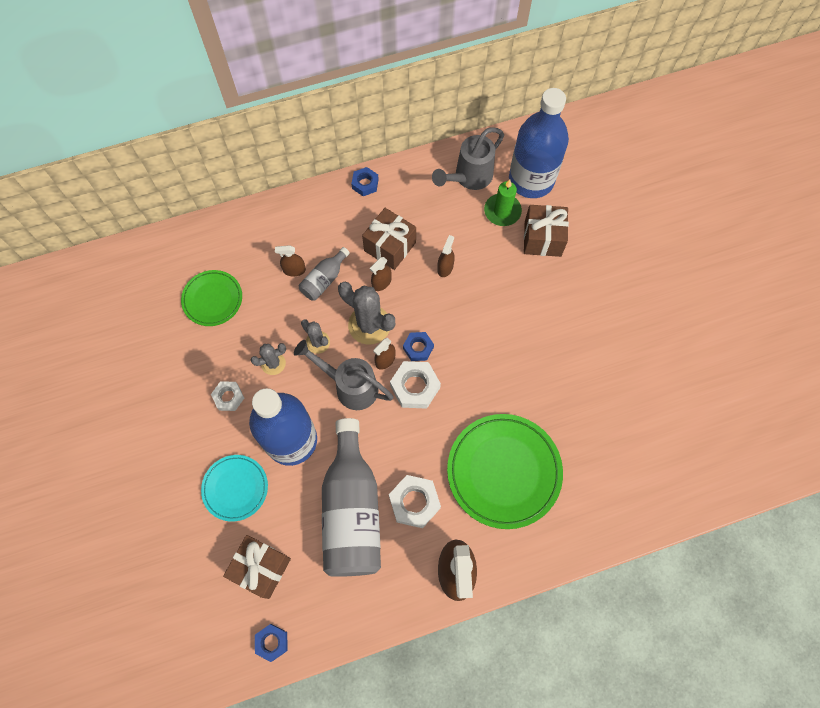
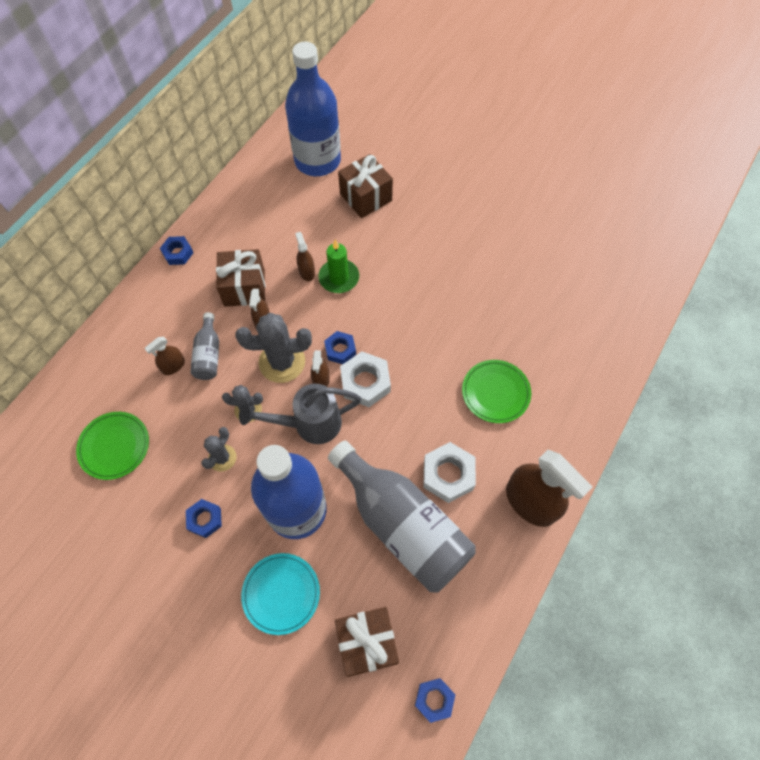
camera: 40 degrees left, 5 degrees down
(228, 397) = (205, 519): white nut -> blue nut
(468, 178) = (265, 191): grey watering can -> none
(502, 211) = (315, 198): green candle -> green candle (339, 278)
(504, 471) = (495, 393): green plate -> green plate, size x0.57

